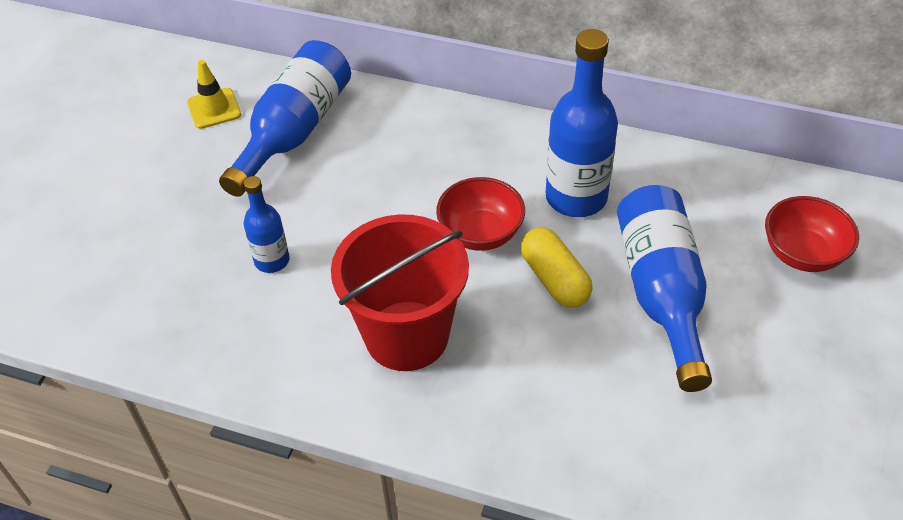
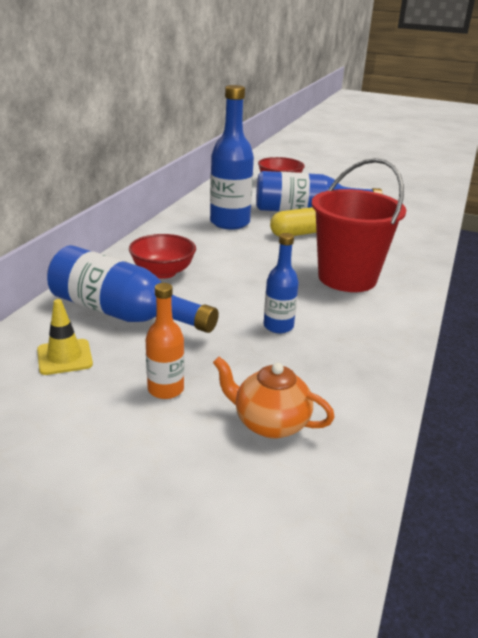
camera: 90 degrees left, 20 degrees down
(102, 257) = (269, 423): none -> orange teapot
(159, 182) = (166, 389): none -> orange bottle
(480, 233) = (257, 250): red bowl -> red bowl (163, 272)

